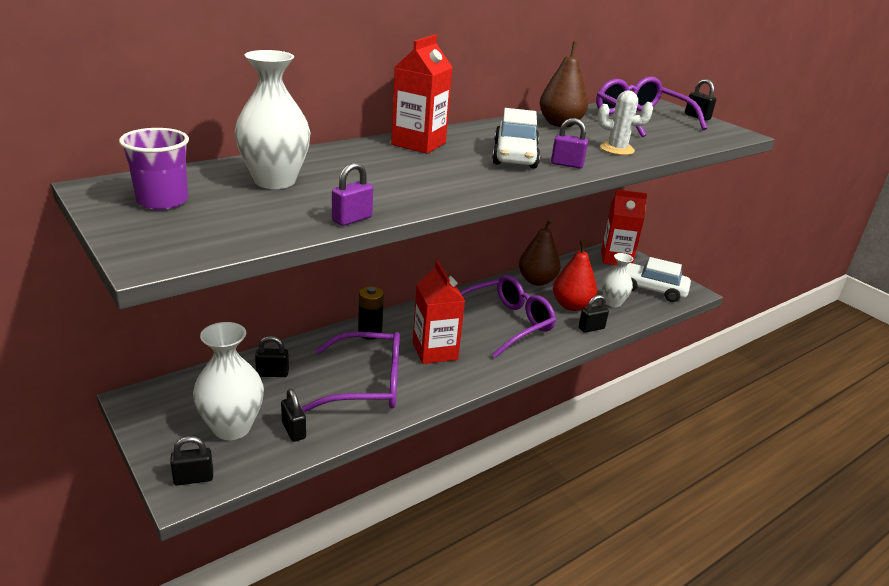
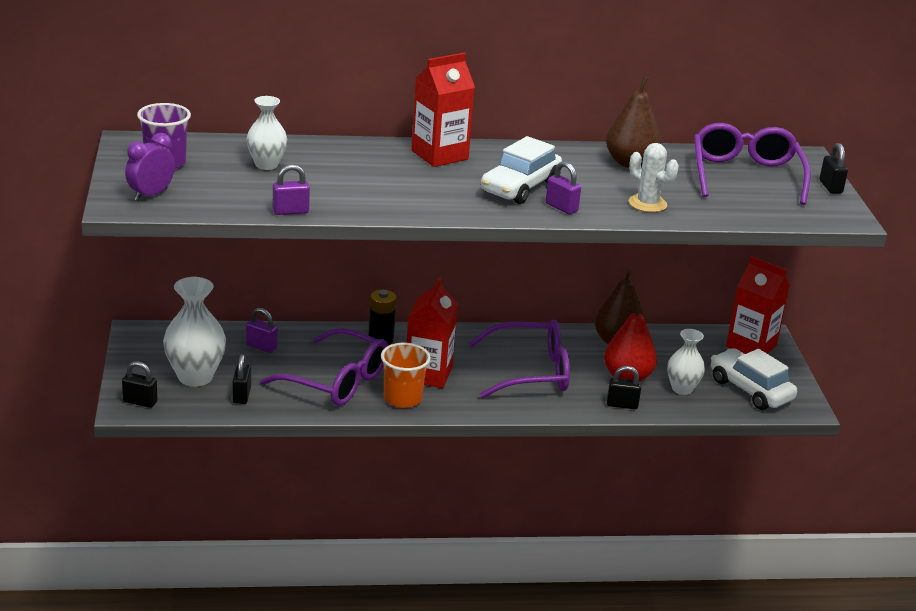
camera: 30 degrees right, 0 degrees up
(179, 237) = (151, 195): none -> purple clock
(272, 373) = (261, 347): black padlock -> purple padlock
(275, 181) = (266, 165): white vase -> white vase, size x0.63
(436, 381) = (402, 398): none -> orange cup

